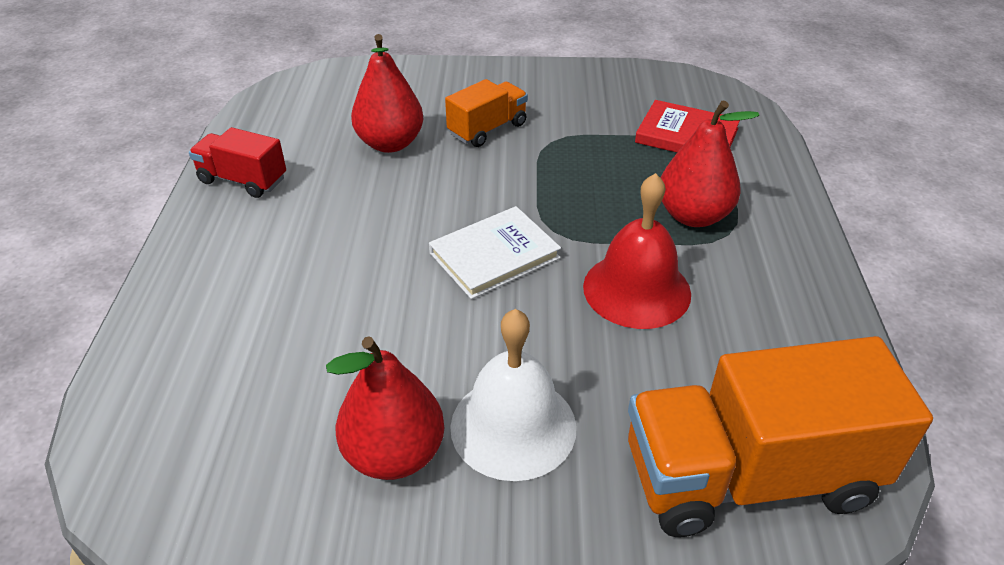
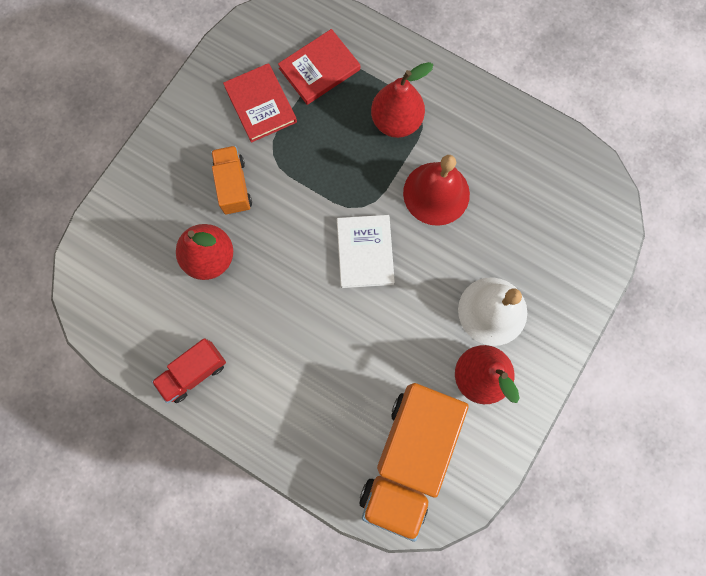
camera: 60 degrees left, 35 degrees up
(599, 113) = (260, 104): none -> red book
(748, 476) = (574, 224): orange truck -> orange truck (408, 456)

